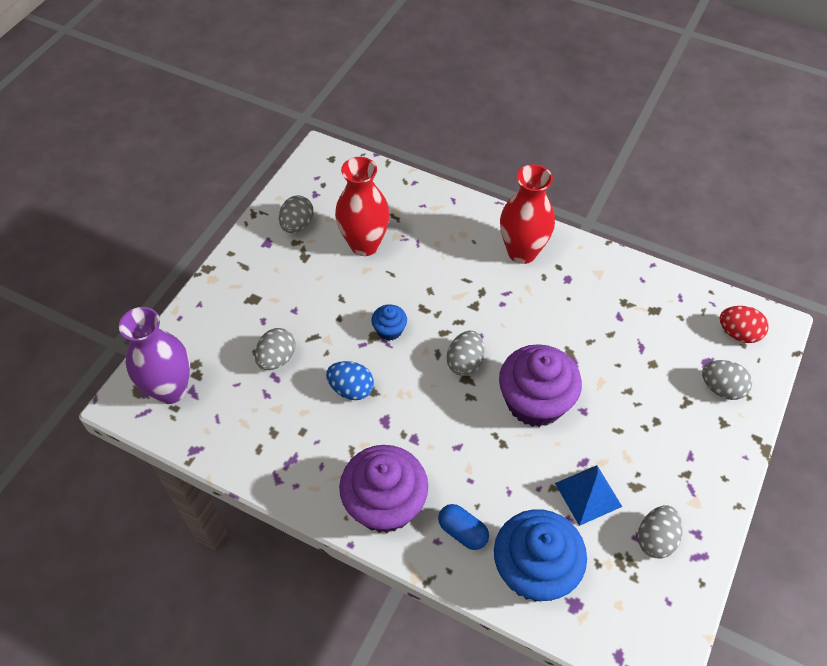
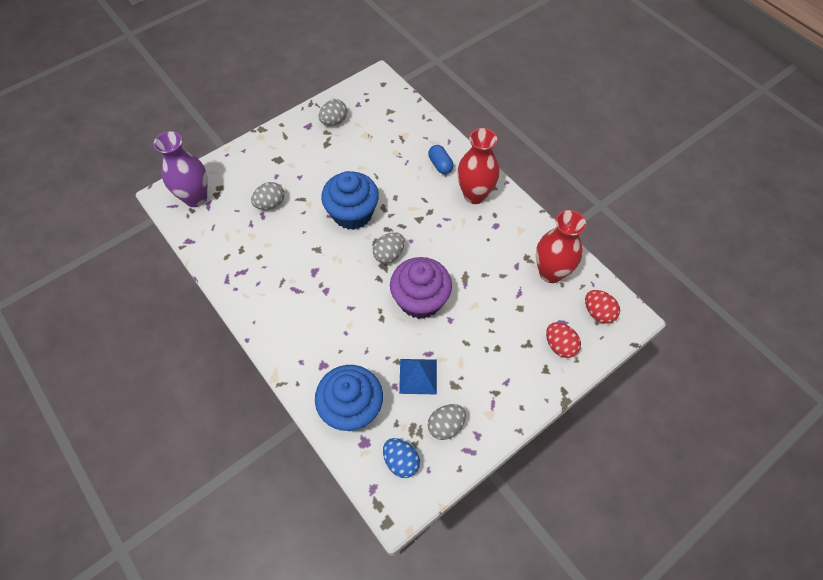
camera: 25 degrees right, 5 degrees up
(351, 389) = (305, 242): blue egg -> blue egg (401, 461)
(364, 245) = (370, 150): red vase -> red vase (551, 272)
(385, 504) = (282, 324): purple cupcake -> none
(389, 330) = (352, 213): blue cupcake -> blue cupcake, size x2.14
(462, 532) = (320, 363): blue capsule -> blue capsule (440, 165)
(721, 388) = (560, 345): grey egg -> red egg

